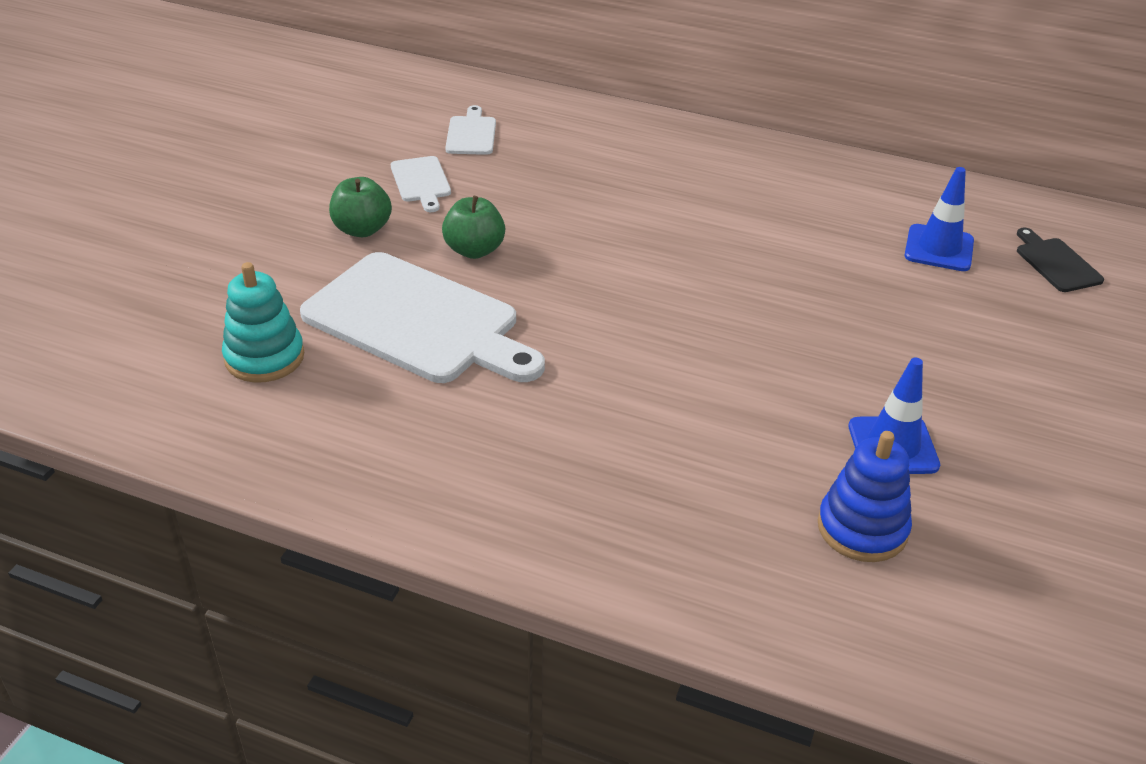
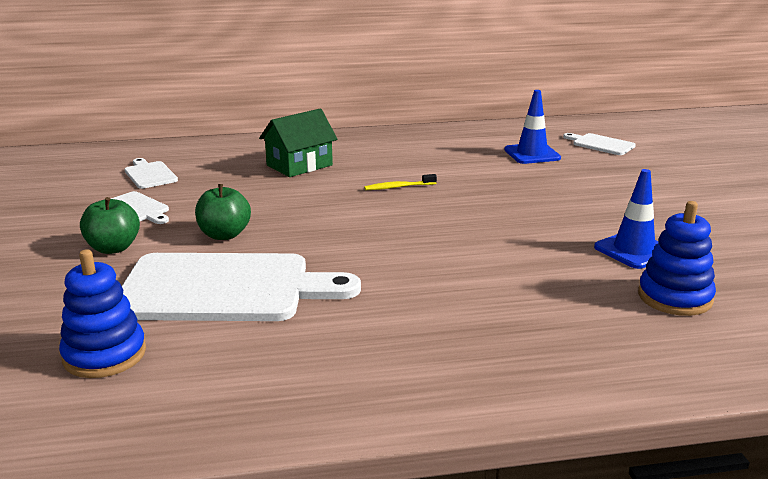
camera: 30 degrees left, 15 degrees down
(264, 357) = (105, 355): turquoise stacking toy -> blue stacking toy
(637, 172) = (299, 165): none -> green house
(716, 246) = (398, 187): none -> yellow toothbrush
(1056, 263) = (601, 144): black cutting board -> white cutting board

